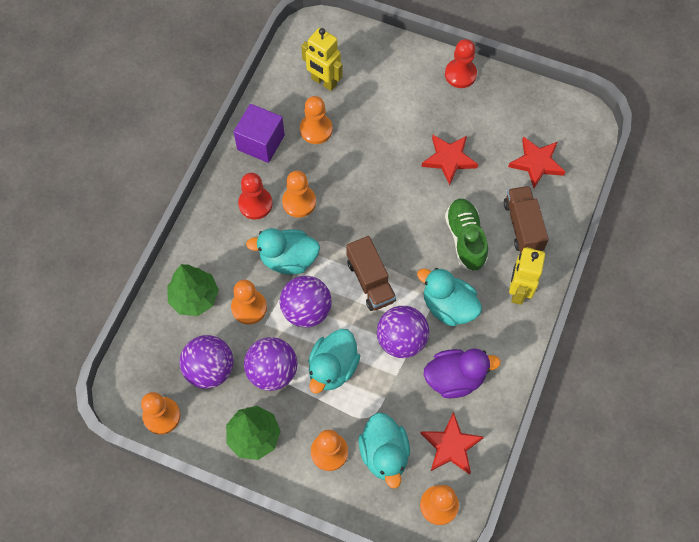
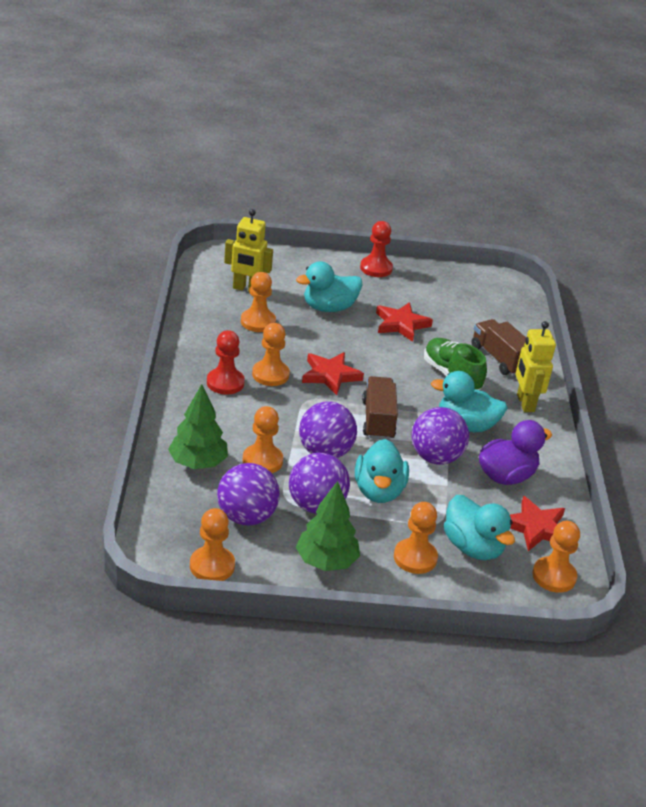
camera: 25 degrees left, 30 degrees down
(261, 142) = (206, 338): purple cube -> none
(288, 259) = (283, 418): turquoise duck -> turquoise duck (329, 308)
(370, 281) = (378, 420): brown truck -> brown truck turned 135 degrees counterclockwise
(536, 163) = (484, 316): red star -> red star (330, 375)

